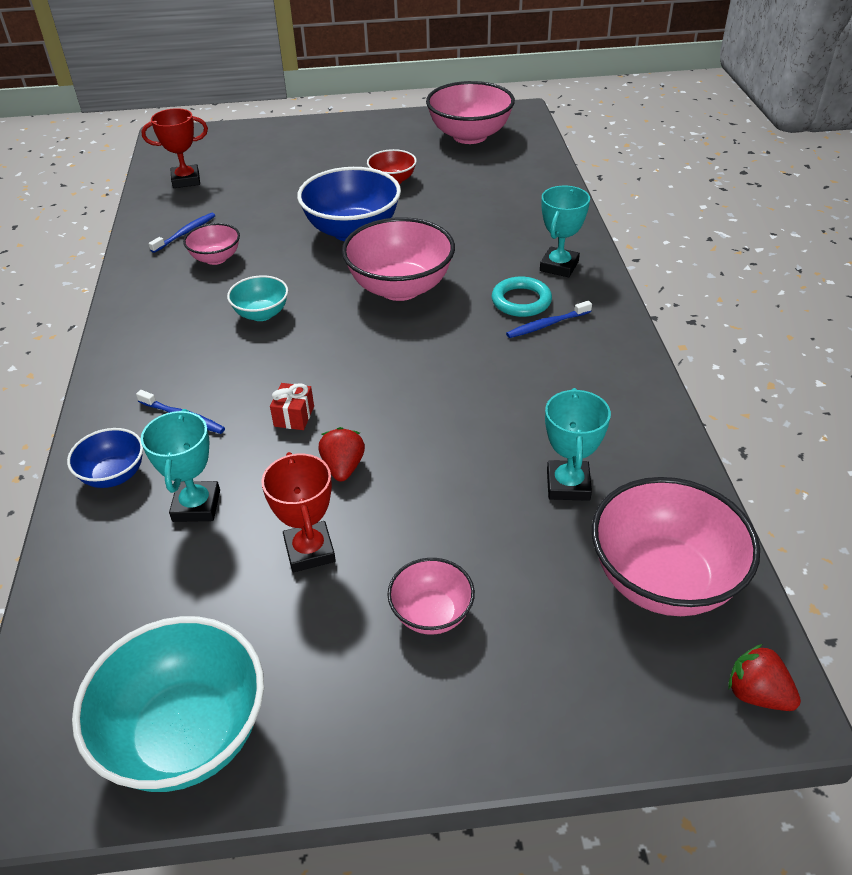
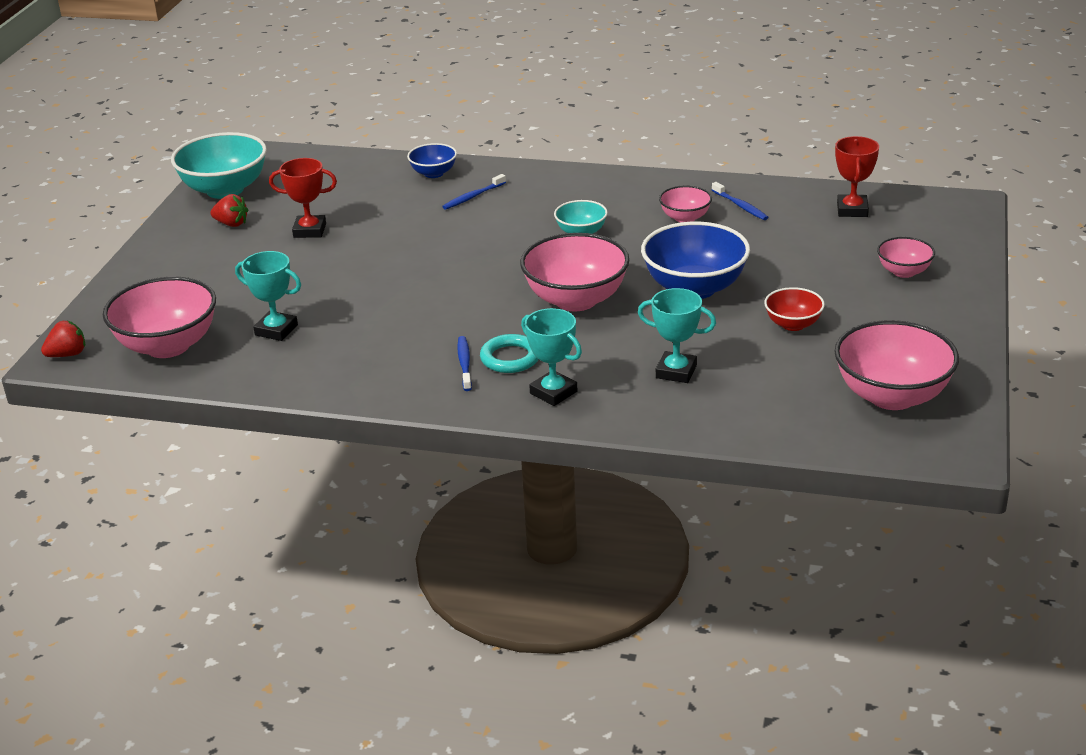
camera: 110 degrees right, 10 degrees down
(196, 506) = (381, 198): turquoise trophy -> turquoise trophy (676, 371)
(294, 416) = (440, 236): red gift -> none
(343, 467) = (371, 249): red strawberry -> red strawberry (231, 224)
(431, 614) = (226, 263): pink bowl -> pink bowl (904, 272)

